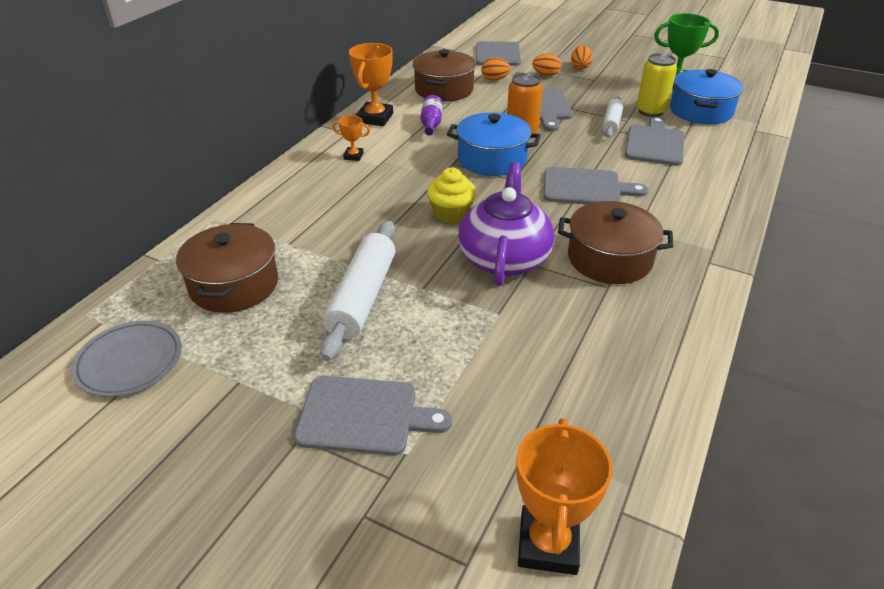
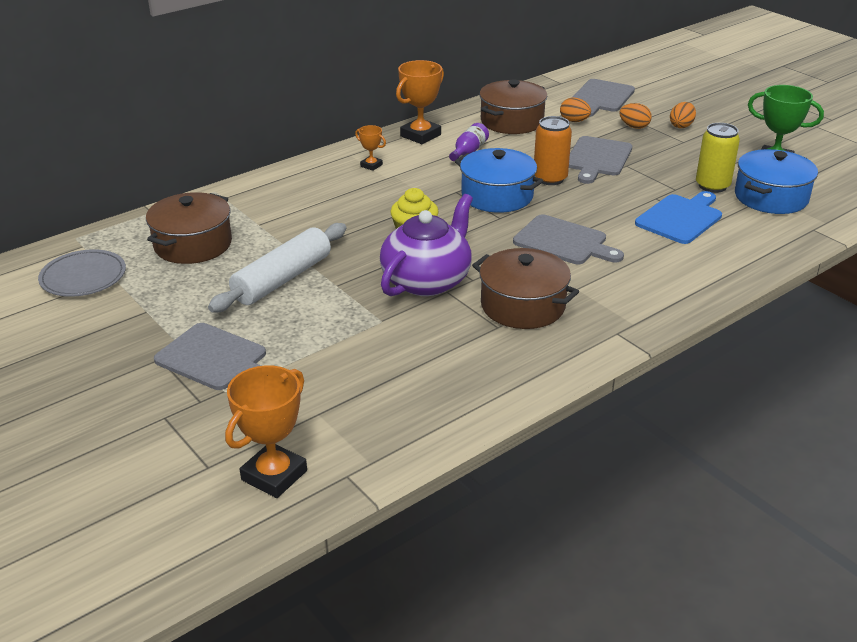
camera: 25 degrees right, 5 degrees down
(611, 123) = (655, 188): white rolling pin -> none
(654, 144) = (680, 218): grey cutting board -> blue cutting board

